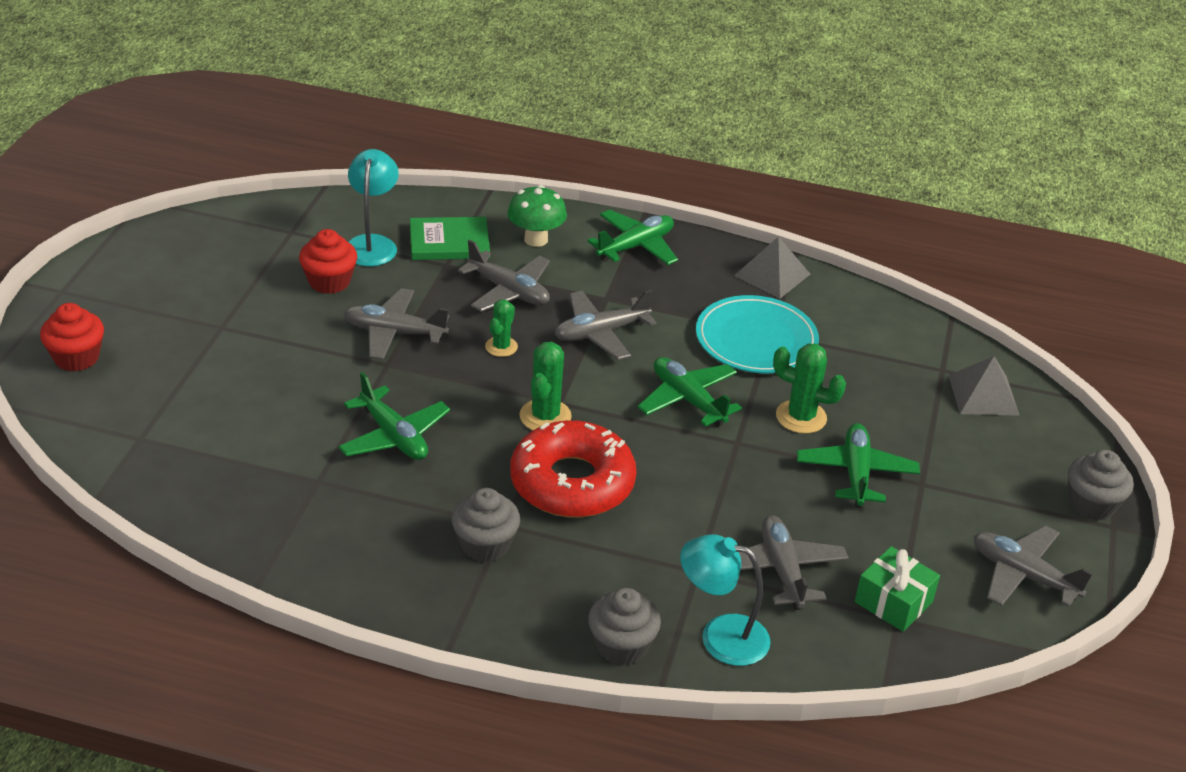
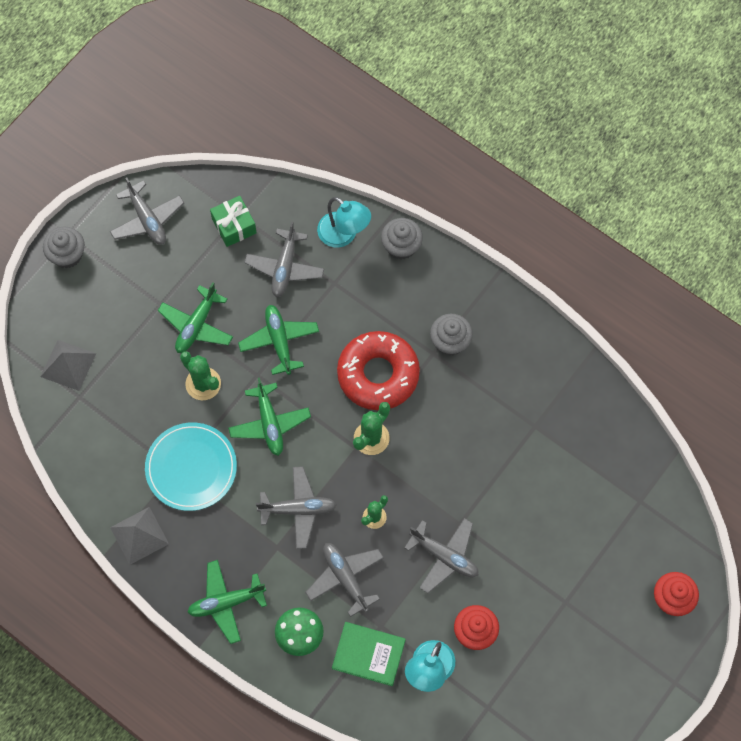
camera: 155 degrees left, 30 degrees up
(394, 436) = (476, 451): green plane -> green plane (279, 341)

